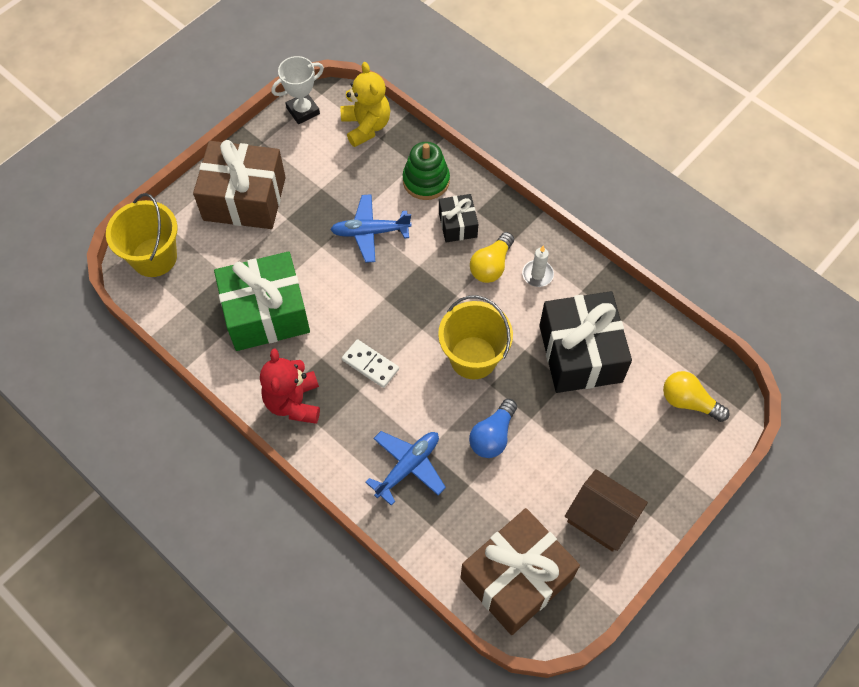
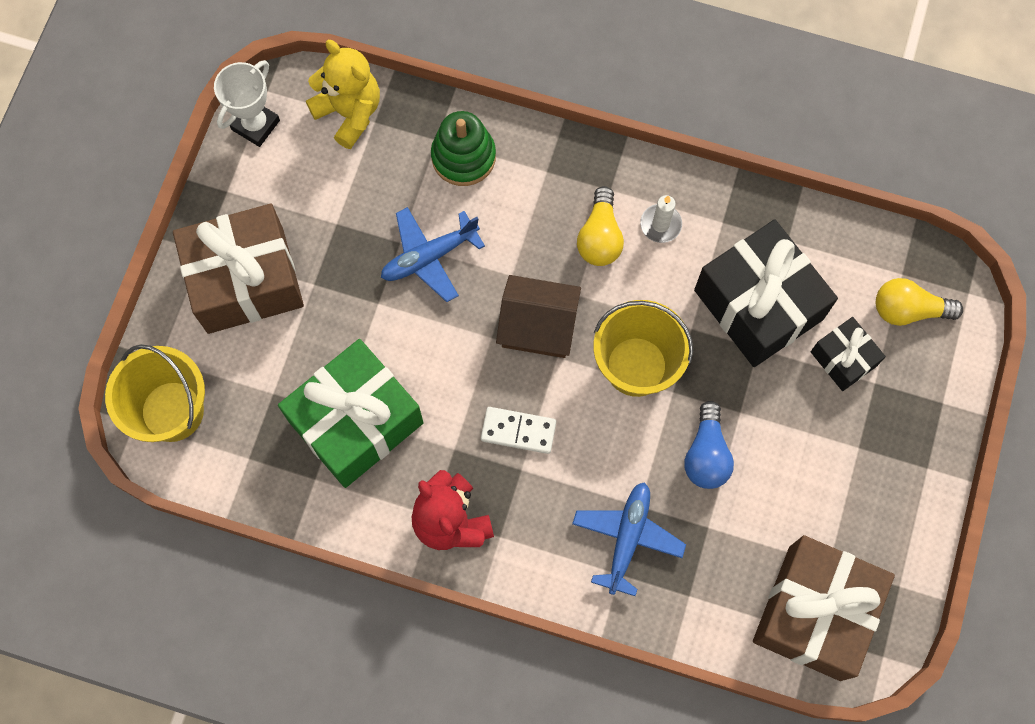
camera: 25 degrees left, 10 degrees up
(457, 225) = (532, 200): black gift -> black gift (843, 359)
(601, 518) = (875, 496): brown house -> brown house (538, 326)

